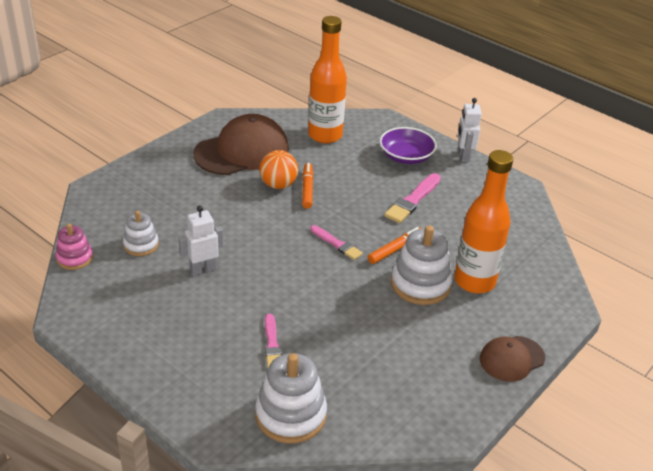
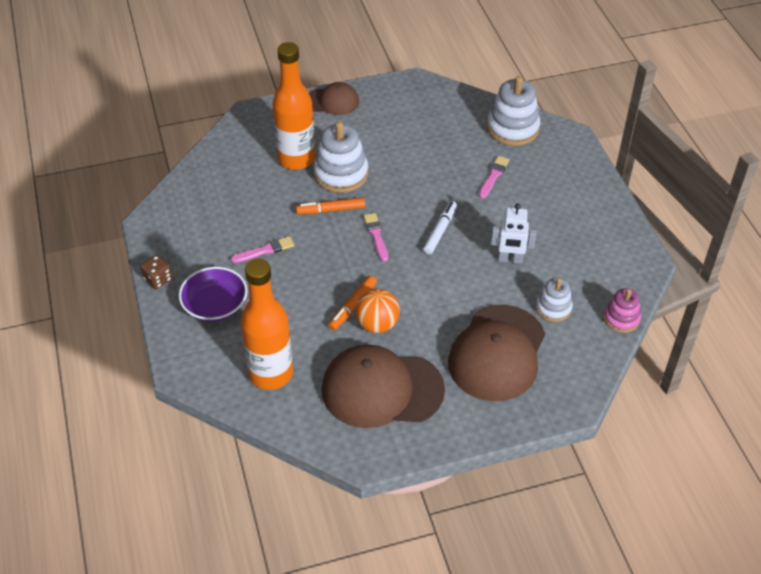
camera: 145 degrees left, 10 degrees up
(171, 198) = (497, 353): none -> brown cap
(284, 269) = (440, 231): none -> white marker
(413, 200) = (265, 250): pink brush -> pink brush, size x0.66
(463, 156) = (158, 279): white robot -> brown dice

